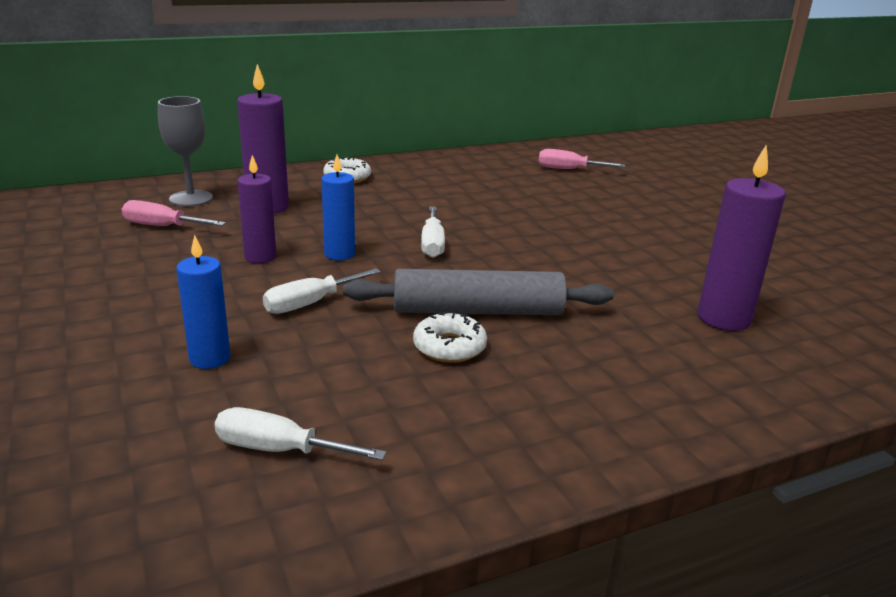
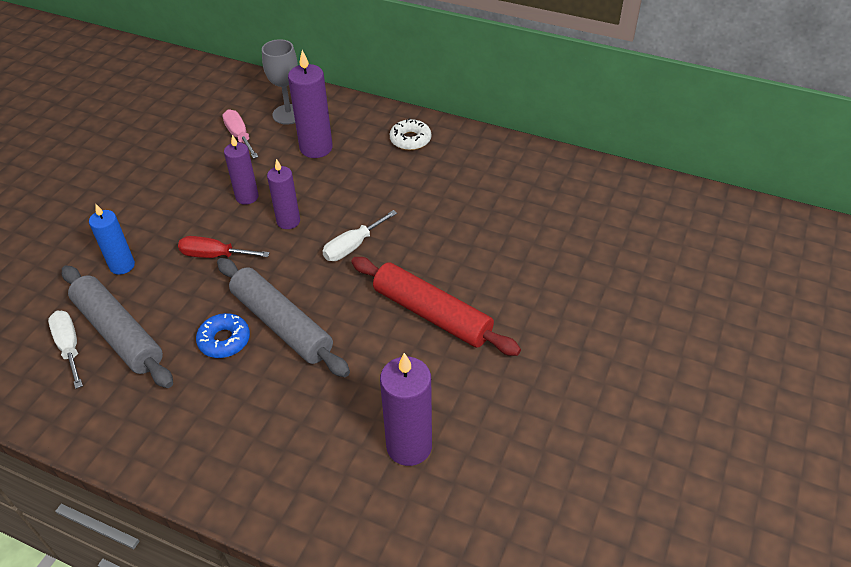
camera: 50 degrees right, 20 degrees up
(310, 303) = (214, 255): white screwdriver -> red screwdriver
(321, 405) = (118, 333): none -> grey rolling pin
(339, 254) = (288, 221): blue candle -> purple candle
(449, 347) = (224, 340): white donut -> blue donut
(569, 169) = (598, 221): pink screwdriver -> none
(575, 250) = (432, 314): none -> red rolling pin

